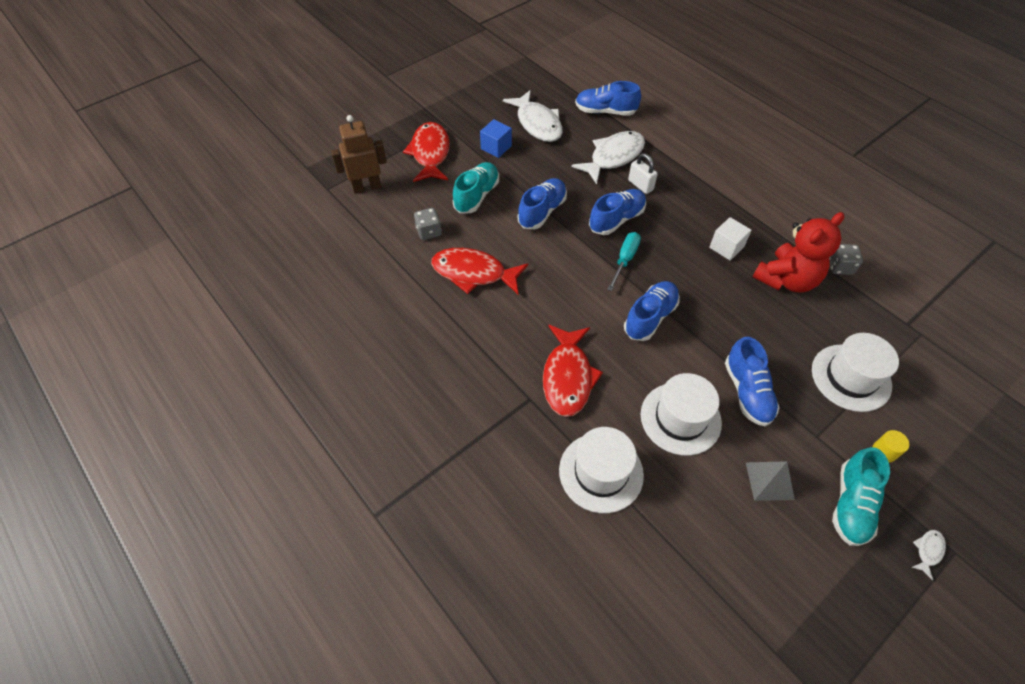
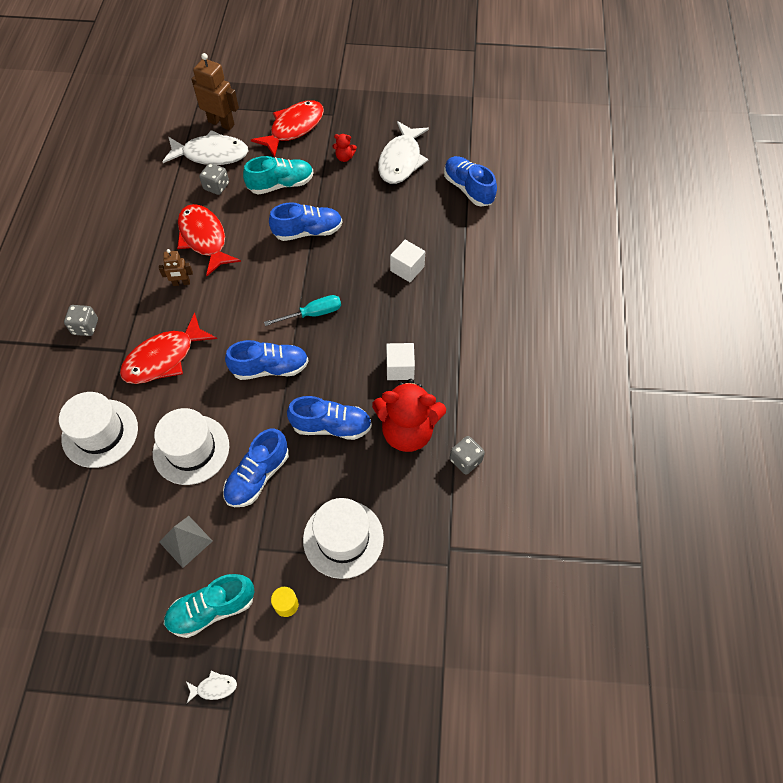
camera: 45 degrees right, 5 degrees up
(473, 410) = (85, 327): none -> grey dice
(496, 147) = (344, 157): blue cube -> red teddy bear
(502, 316) = (181, 283): none -> brown robot
(613, 157) = (419, 230): white fish -> white fish (211, 154)
(616, 219) = (350, 280): blue shoe -> blue shoe (331, 426)
(640, 185) = (407, 268): white padlock -> white cube

